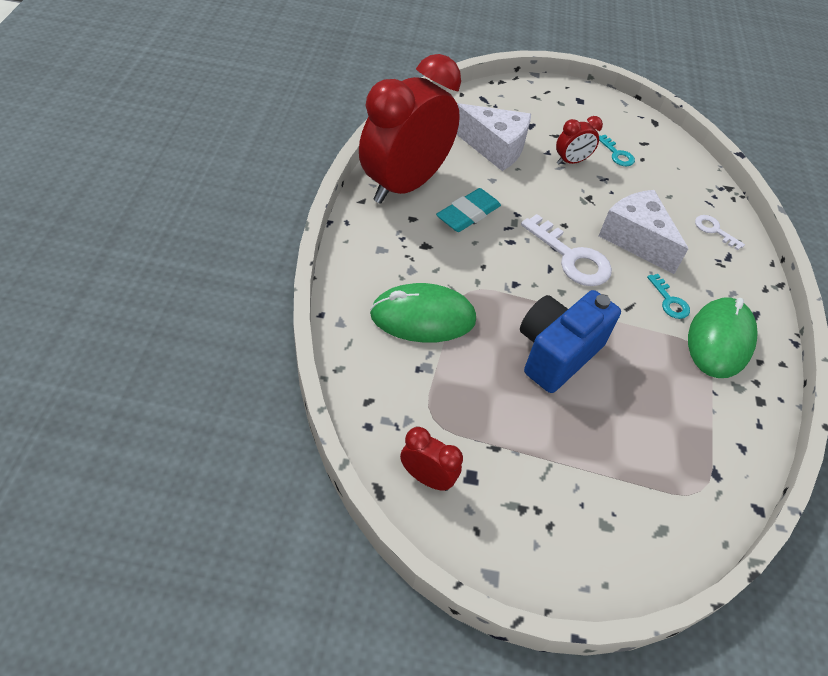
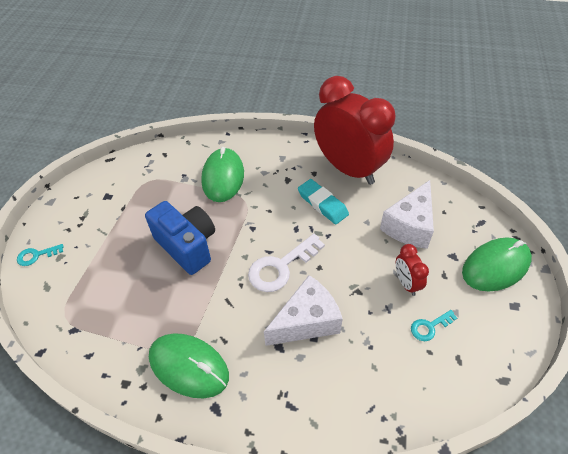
camera: 100 degrees right, 0 degrees up
(427, 478) = (111, 177): red clock -> none
(538, 101) = (495, 266): none -> green mouse
(669, 301) = (233, 334): turquoise key -> turquoise key (36, 255)
(714, 230) = (327, 401): white key -> none

